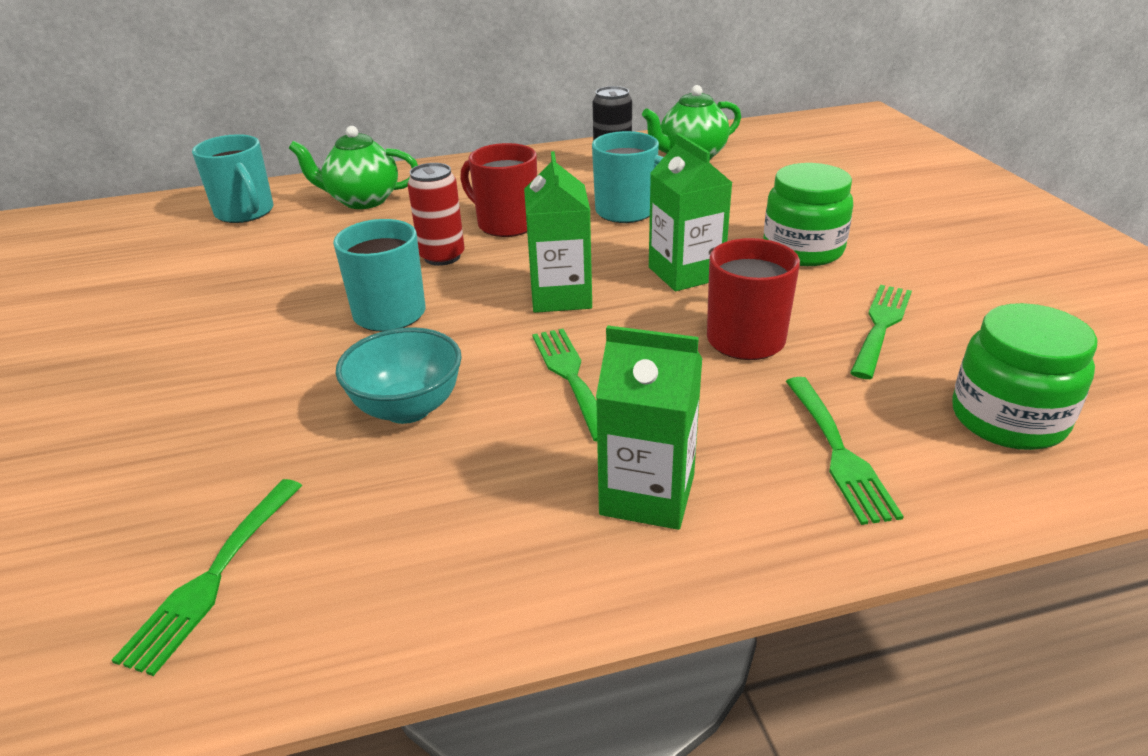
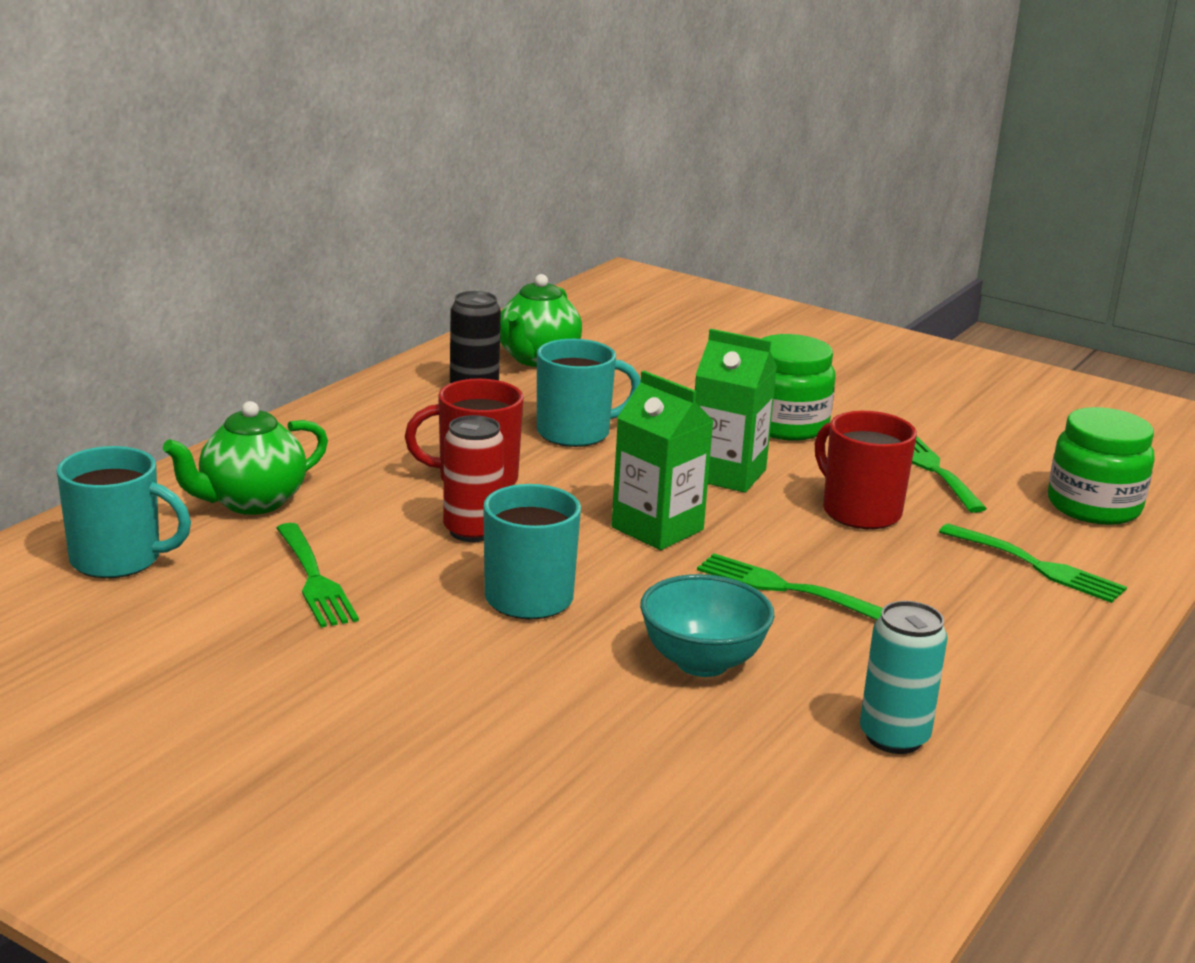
camera: 45 degrees left, 10 degrees down
(214, 576) = (788, 829): green fork -> green fork (314, 579)
(425, 546) = (894, 737): none -> turquoise can
(647, 495) = (973, 641): green carton -> none

